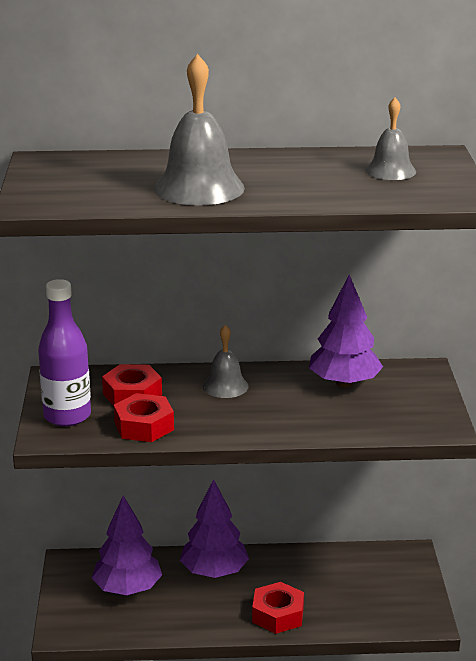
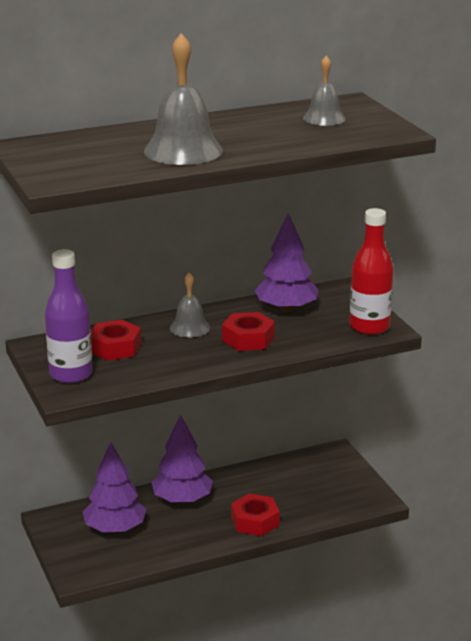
camera: 20 degrees left, 0 degrees up
(144, 426) = (144, 370): red nut -> red nut (248, 339)
(424, 421) = (369, 327): none -> red bottle

